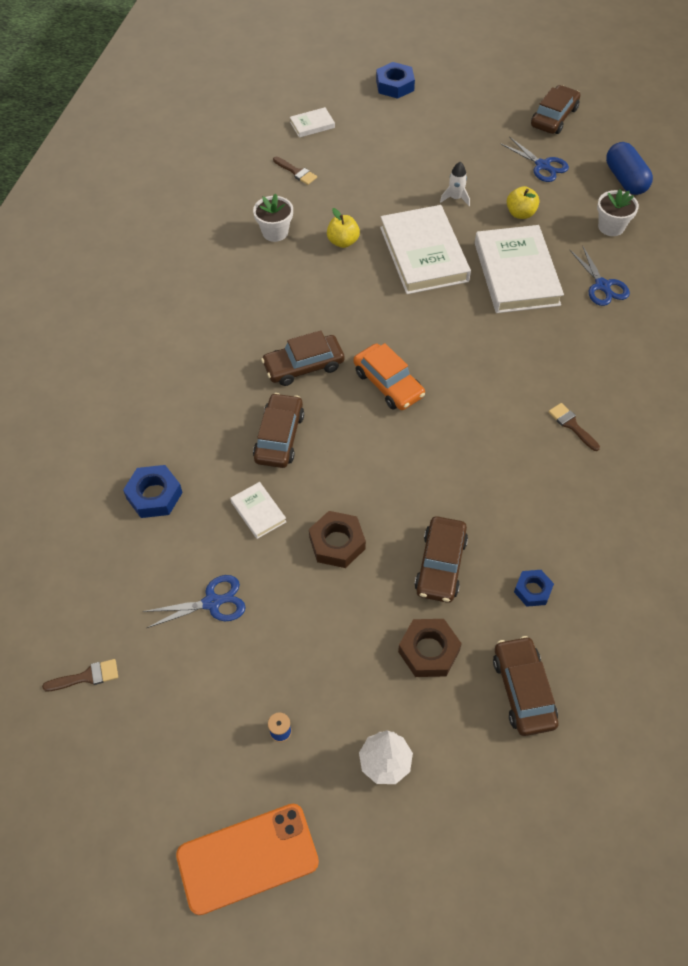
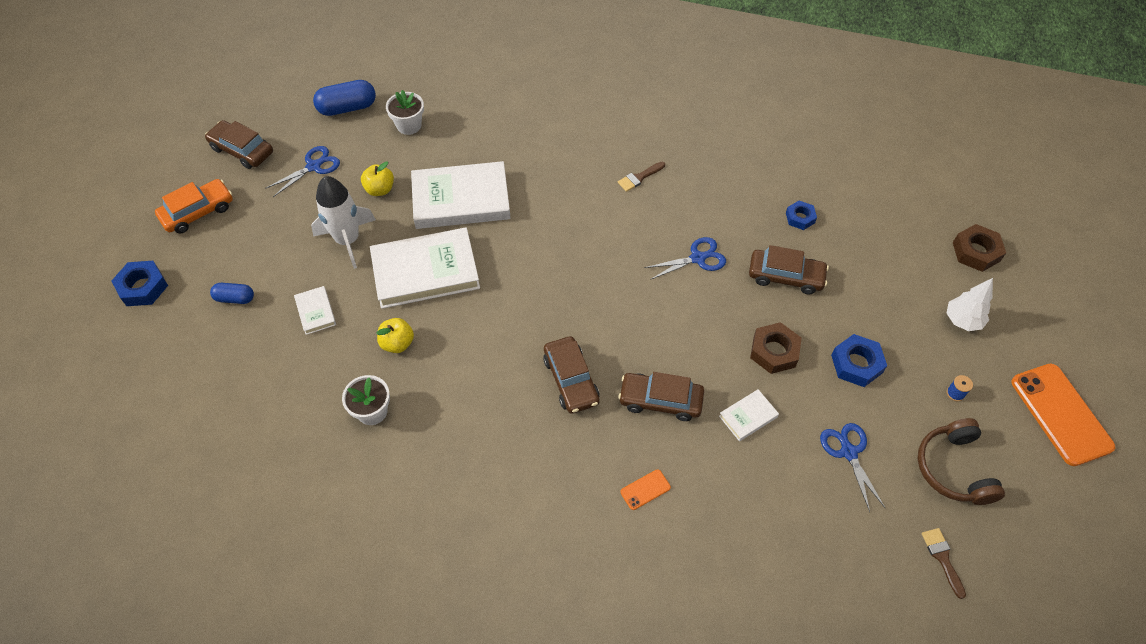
camera: 90 degrees left, 0 degrees up
(154, 495) = (738, 514): blue nut -> blue nut (856, 364)
(185, 709) = (953, 468): none -> brown headphones
(186, 422) = (645, 489): none -> orange phone
(296, 172) = (274, 390): brown brush -> none
(312, 125) = (191, 374): white book -> white book (315, 312)
(386, 137) = (235, 298): none -> blue capsule
(388, 384) = (594, 307): orange car -> orange car (198, 212)
(428, 651) = (864, 288): brown nut -> brown nut (976, 252)
(455, 198) = (348, 240): white rocket -> white rocket, size x2.01
(523, 690) = (885, 231): brown car -> none
(602, 285) = (482, 140): blue scissors -> blue scissors (697, 258)

